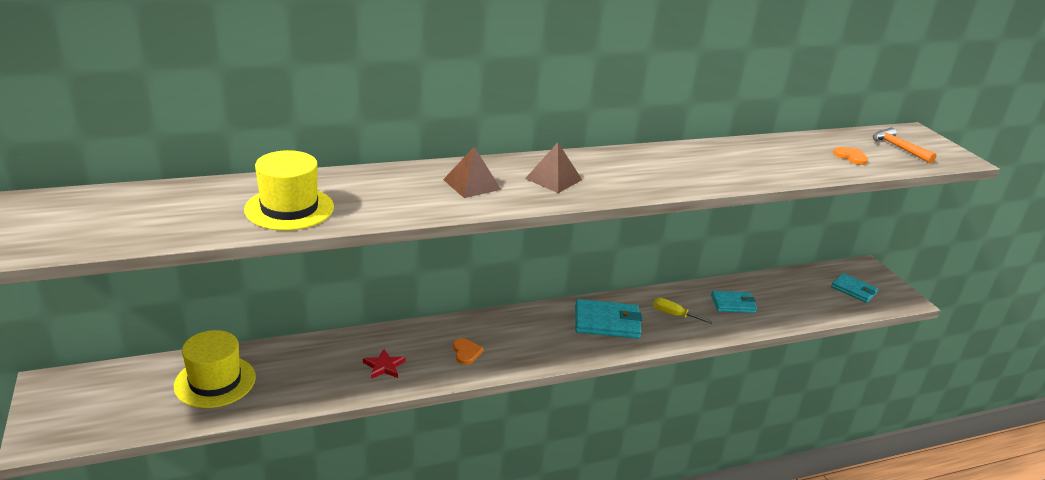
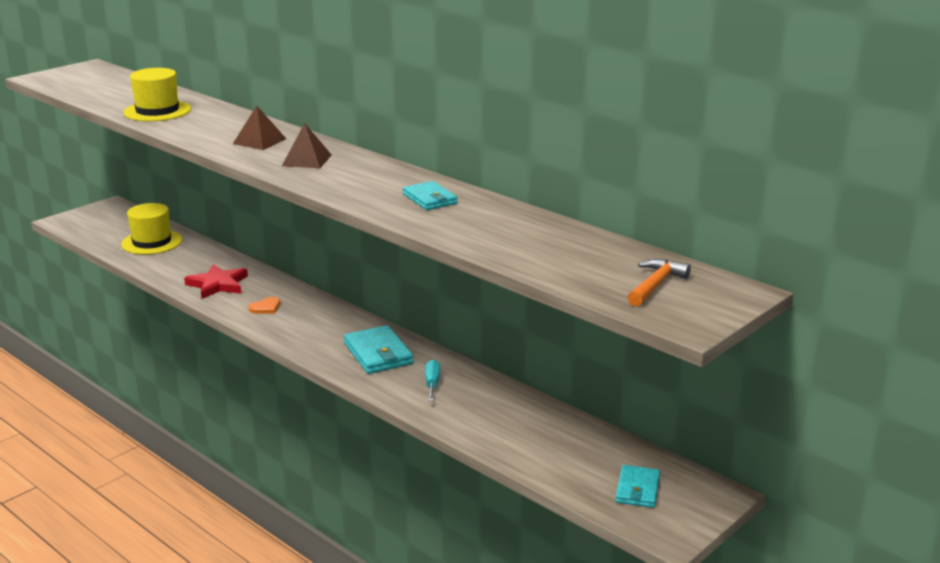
camera: 65 degrees right, 5 degrees down
(384, 366) = (218, 285): red star -> red star, size x1.71
(674, 315) = (432, 383): yellow screwdriver -> turquoise screwdriver
(733, 304) = (495, 412): turquoise wallet -> turquoise wallet (430, 199)
(851, 157) = (571, 262): orange heart -> none

